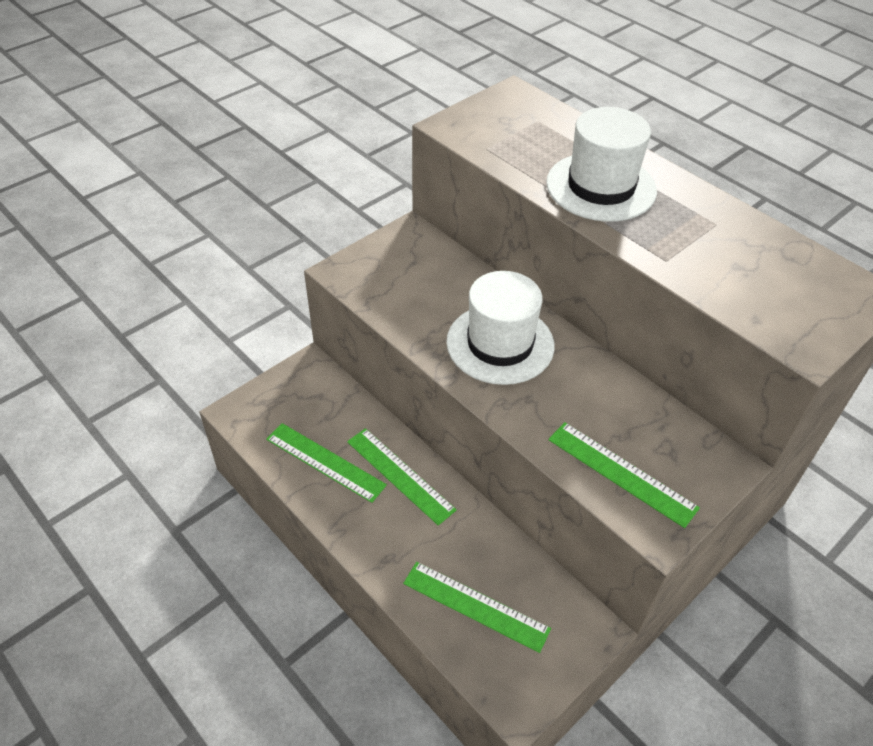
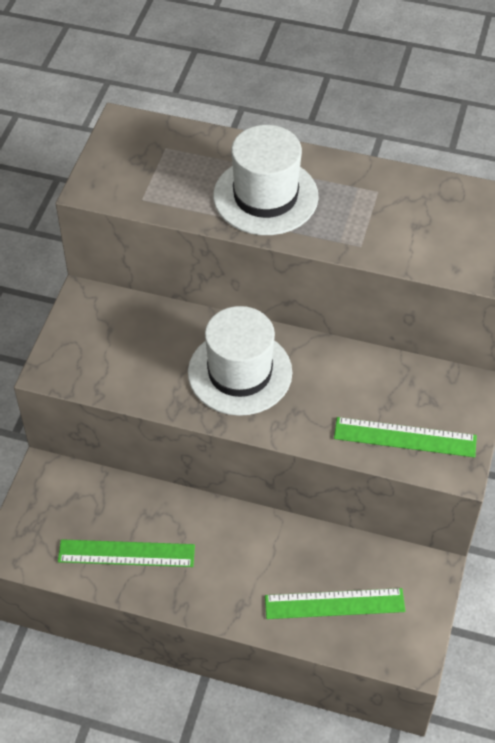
camera: 30 degrees left, 5 degrees up
(400, 475) = (200, 530): green ruler -> none

